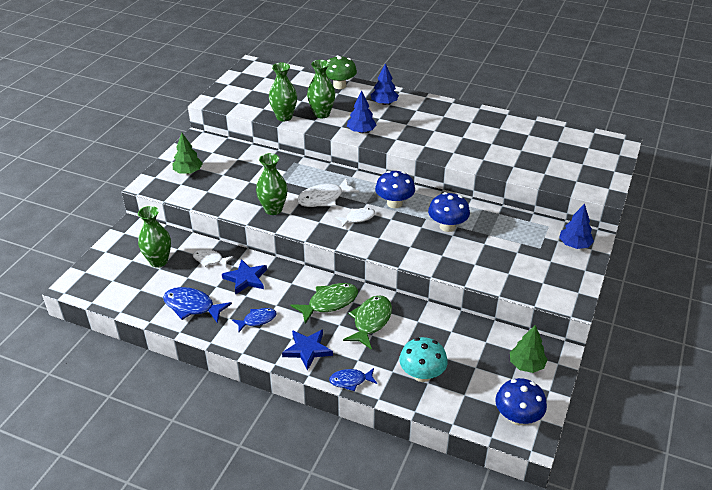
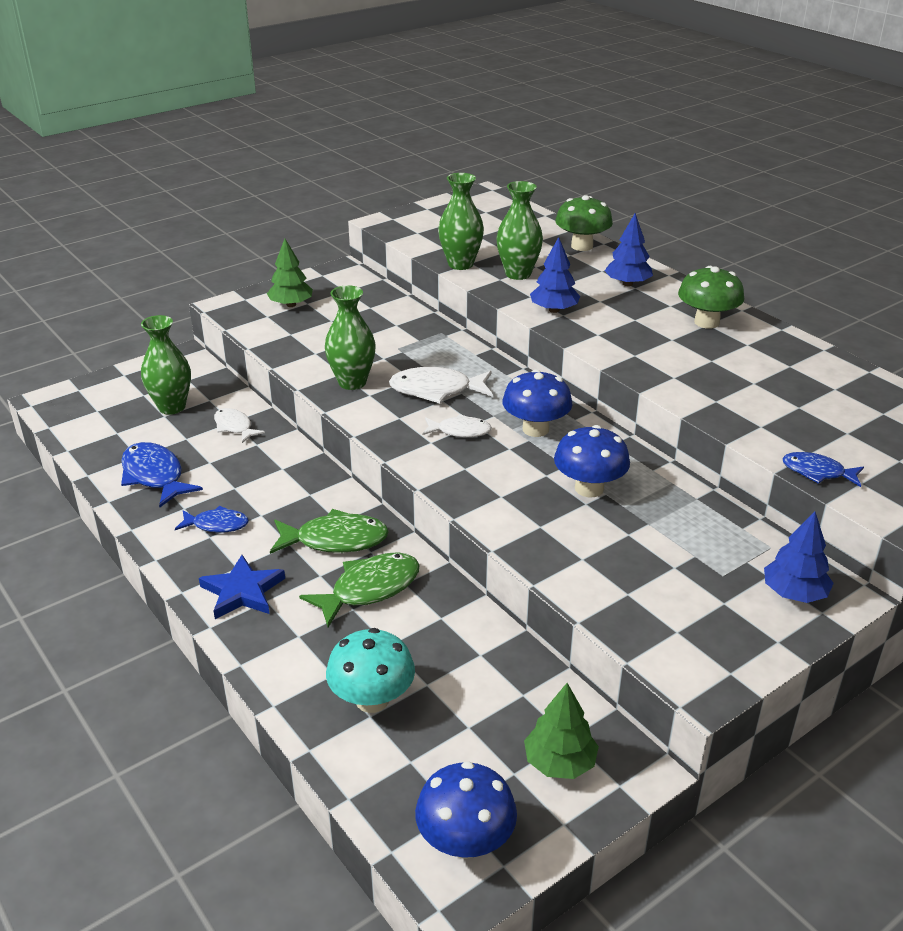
camera: 30 degrees right, 5 degrees down
(246, 279) = (256, 466): blue star -> none
(350, 381) = (259, 661): blue fish -> blue fish (817, 472)
(442, 115) = (706, 322): none -> green mushroom

